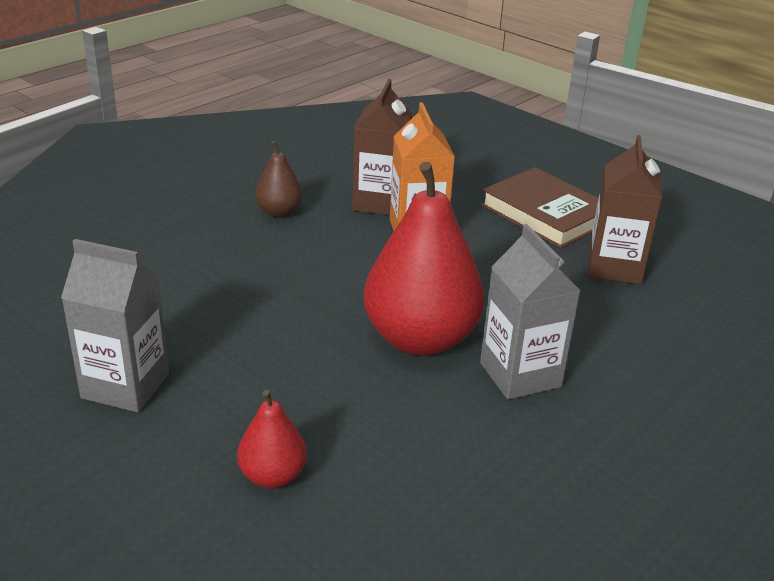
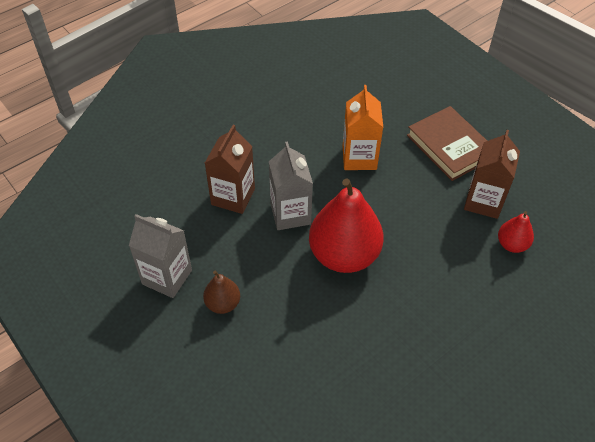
camera: 10 degrees right, 20 degrees up
(272, 476) = (243, 351): red pear -> red pear (512, 244)
(279, 212) = (271, 133): brown pear -> brown pear (223, 303)
(380, 202) = (339, 128): brown carton -> brown carton (233, 197)
(520, 375) = (399, 290): grey carton -> grey carton (290, 214)

